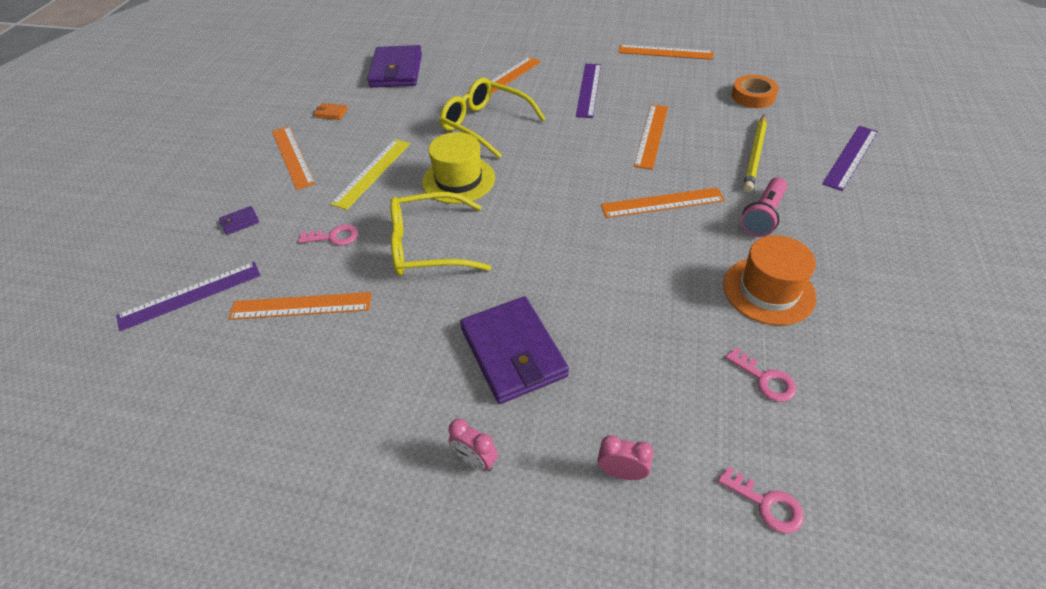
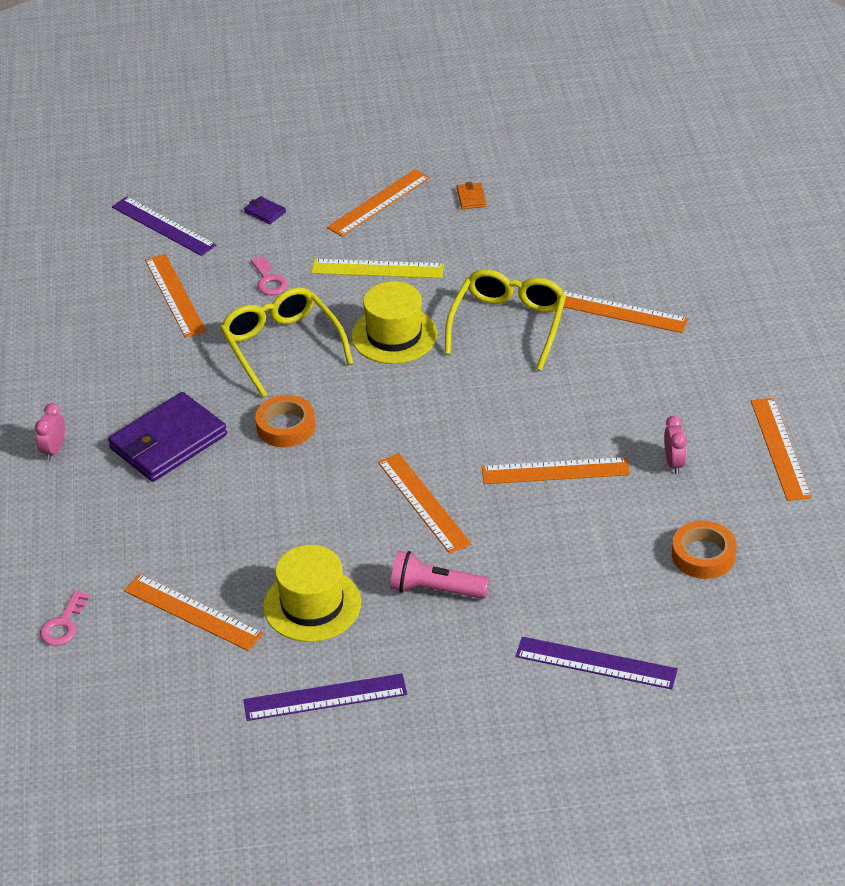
camera: 70 degrees right, 5 degrees down
(396, 71) = (589, 214): purple wallet -> none
(534, 263) = (286, 426): none -> orange tape
(588, 90) = (634, 393): purple ruler -> purple ruler (325, 697)
(622, 472) = (67, 535): pink clock -> pink clock (674, 463)
(755, 155) = (556, 571): yellow pencil -> none
(765, 379) = (192, 612): pink key -> orange ruler
(768, 290) = (312, 604): orange hat -> yellow hat

